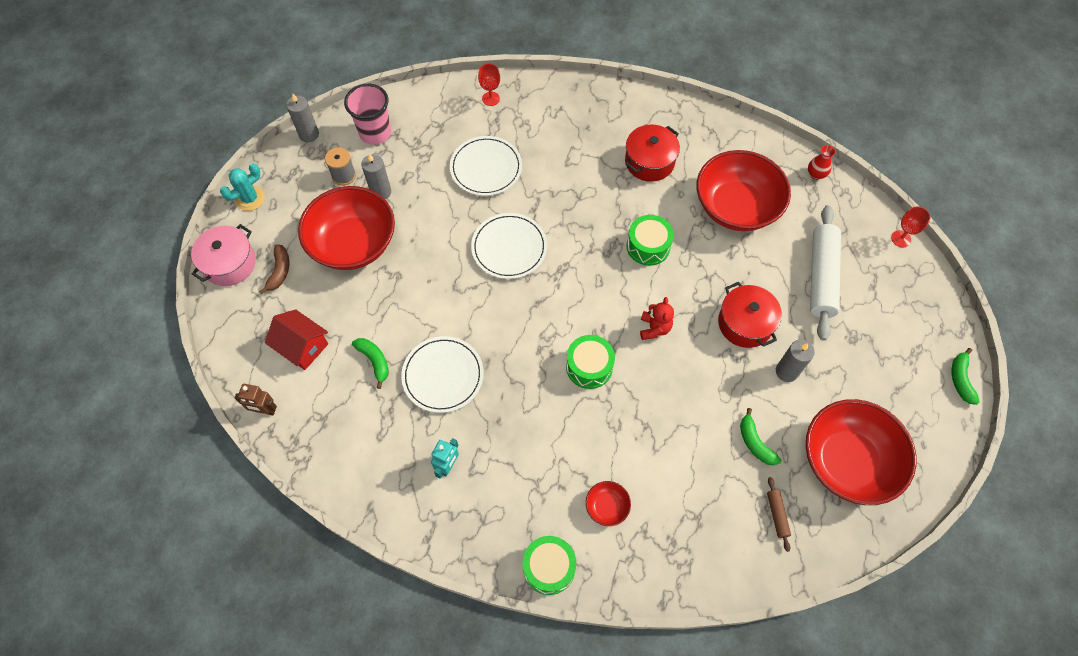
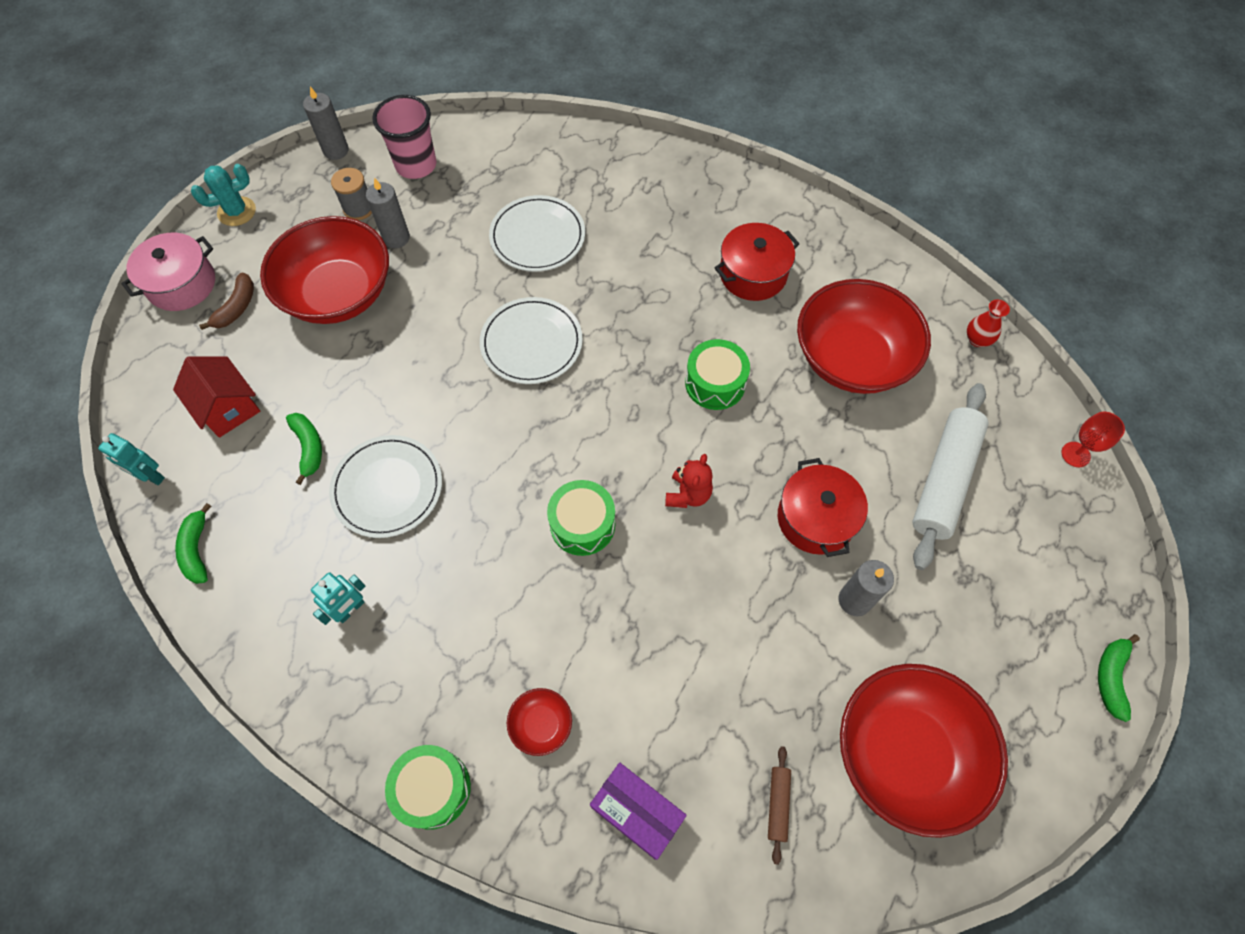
camera: 15 degrees right, 0 degrees up
(265, 410) = (151, 476): brown robot -> turquoise robot
(490, 99) = (574, 153): red goblet -> none
(688, 545) = (637, 812): none -> purple box
(755, 443) = (778, 690): green banana -> green banana (197, 550)

